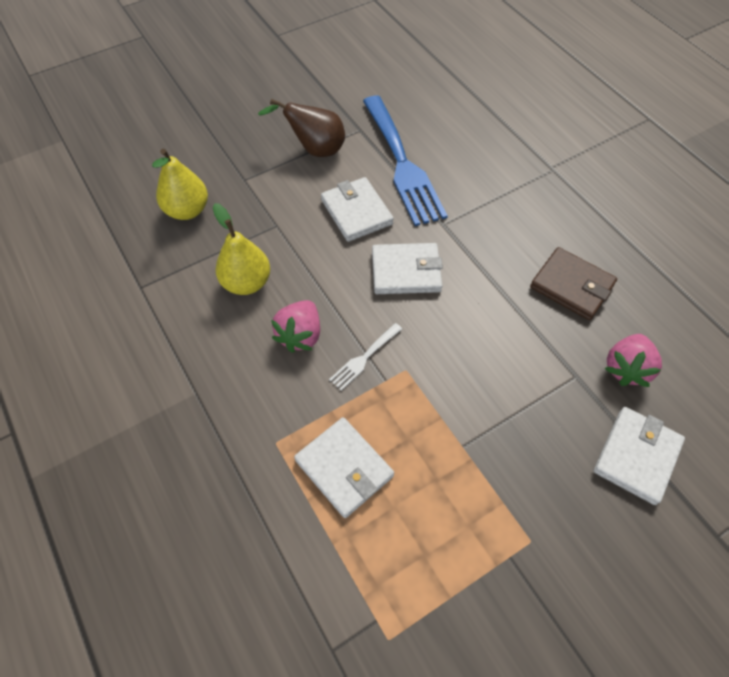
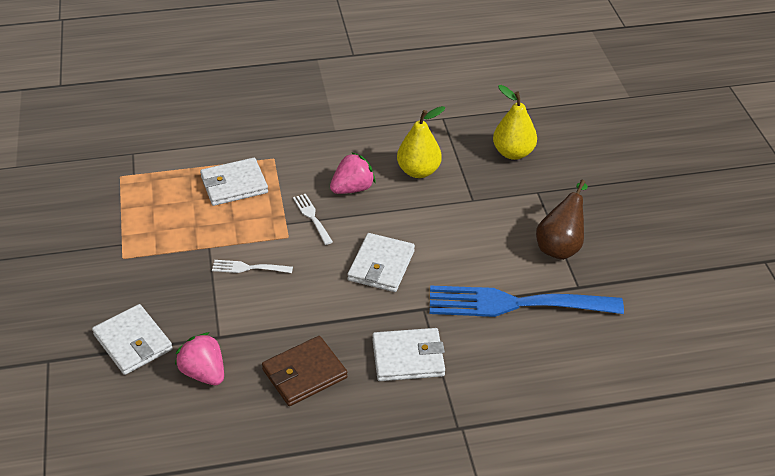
camera: 110 degrees right, 15 degrees down
(300, 335) = (352, 188): pink strawberry -> pink strawberry turned 105 degrees clockwise
(356, 212) = (465, 253): white wallet -> white wallet (408, 358)
(472, 389) = (248, 268): none -> white fork

